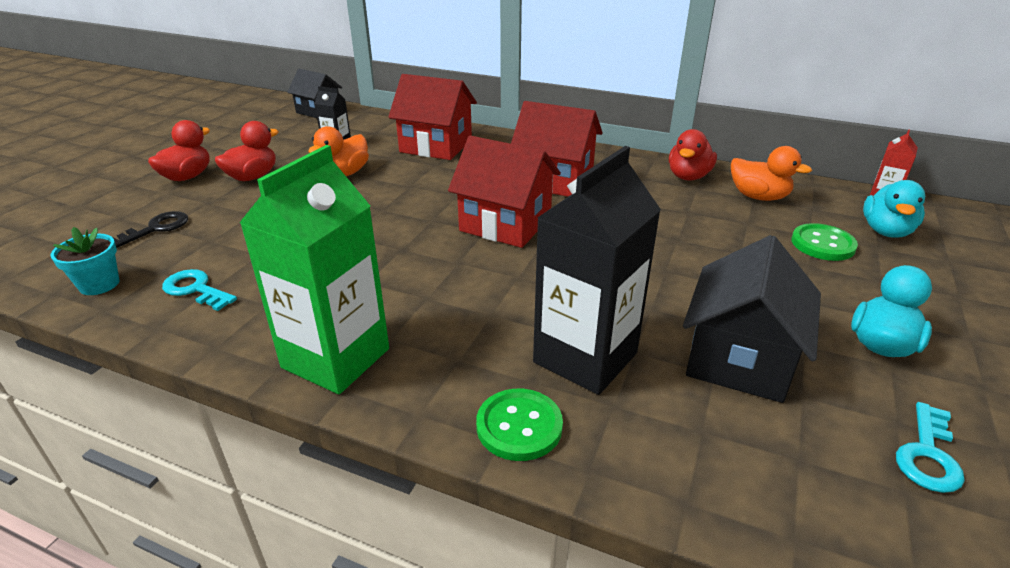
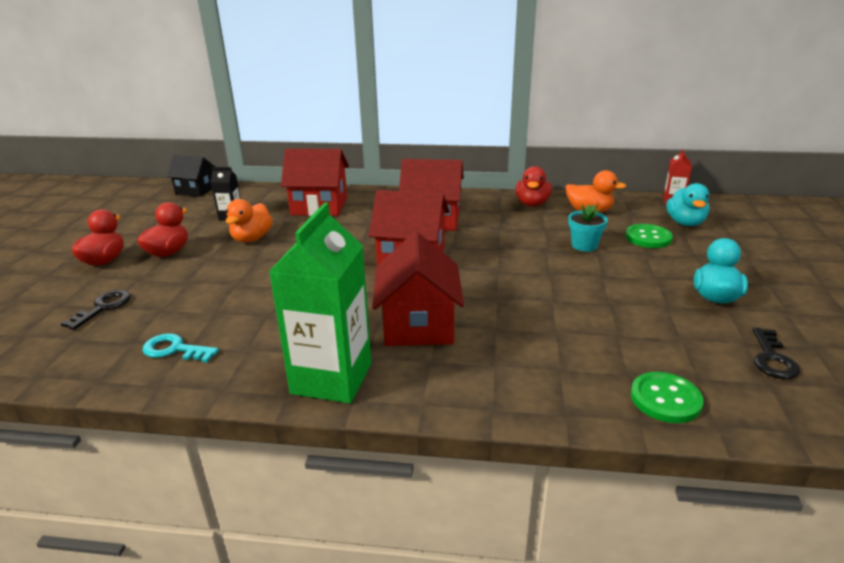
camera: 15 degrees left, 5 degrees down
(99, 284) = (78, 361): turquoise flower pot -> turquoise flower pot (584, 245)
(469, 310) = (418, 325): none -> red house
(519, 426) = (501, 397): green button -> green button (665, 399)
(585, 357) = (523, 342): black carton -> none
(739, 359) = (629, 323): black house -> none
(928, 454) = (772, 359): turquoise key -> black key

